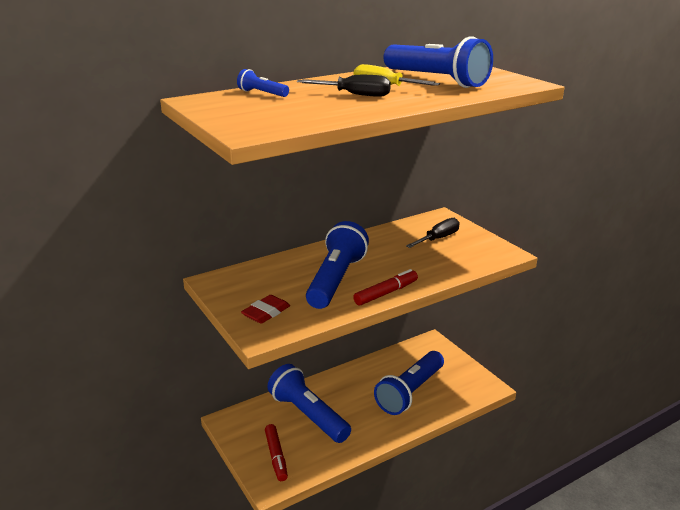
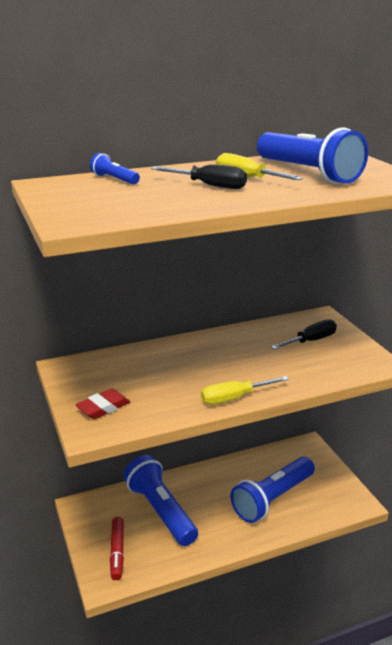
camera: 10 degrees right, 0 degrees up
(336, 280) = (187, 378): blue flashlight -> none
(386, 293) = (235, 398): red marker -> yellow screwdriver

